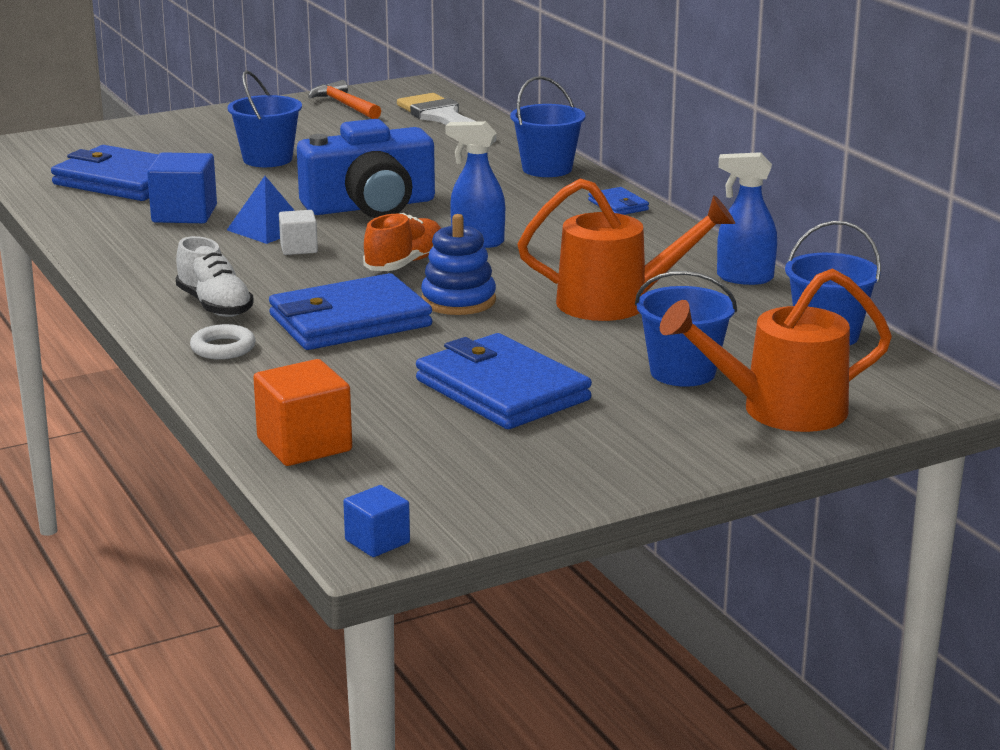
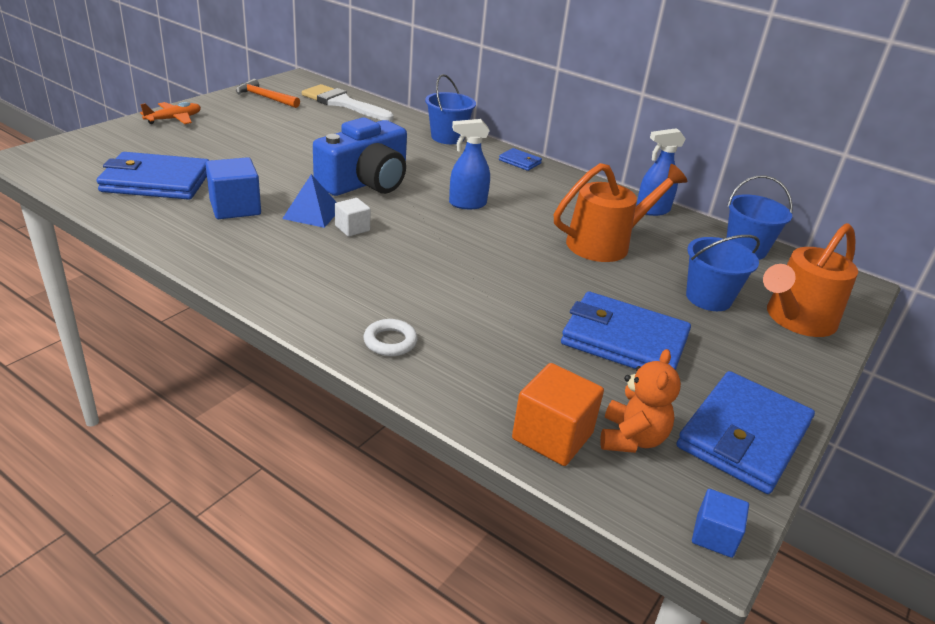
camera: 30 degrees left, 10 degrees up
(204, 121) = (174, 119): none -> orange plane
(215, 305) = (342, 297): white shoe -> none
(267, 159) = (253, 149): blue bucket -> none
(350, 321) = (456, 293): blue wallet -> blue wallet (743, 436)
(391, 463) = (631, 438): none -> orange teddy bear
(405, 263) = (440, 231): orange shoe -> none
(458, 301) = (509, 260): blue stacking toy -> none

